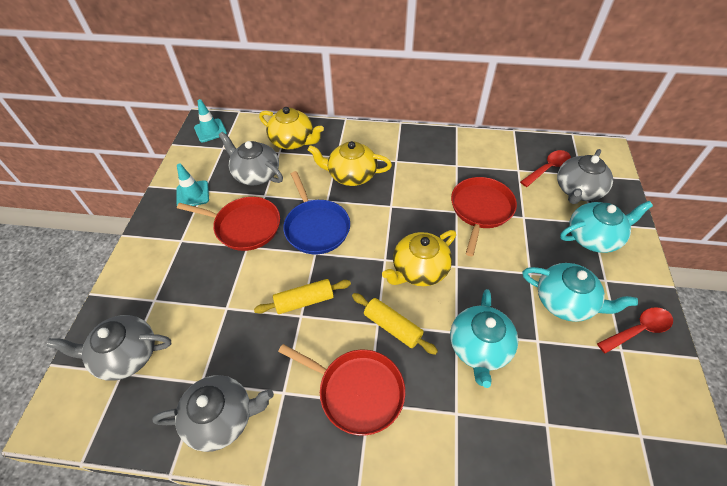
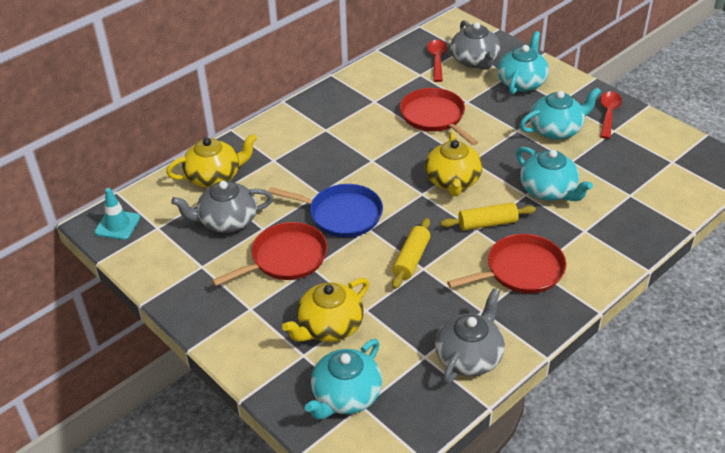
camera: 50 degrees left, 10 degrees down
(126, 355) = (345, 396): grey teapot -> turquoise teapot
(193, 194) = (197, 276): turquoise traffic cone -> none
(351, 175) = (308, 163): yellow teapot -> yellow teapot (329, 326)

